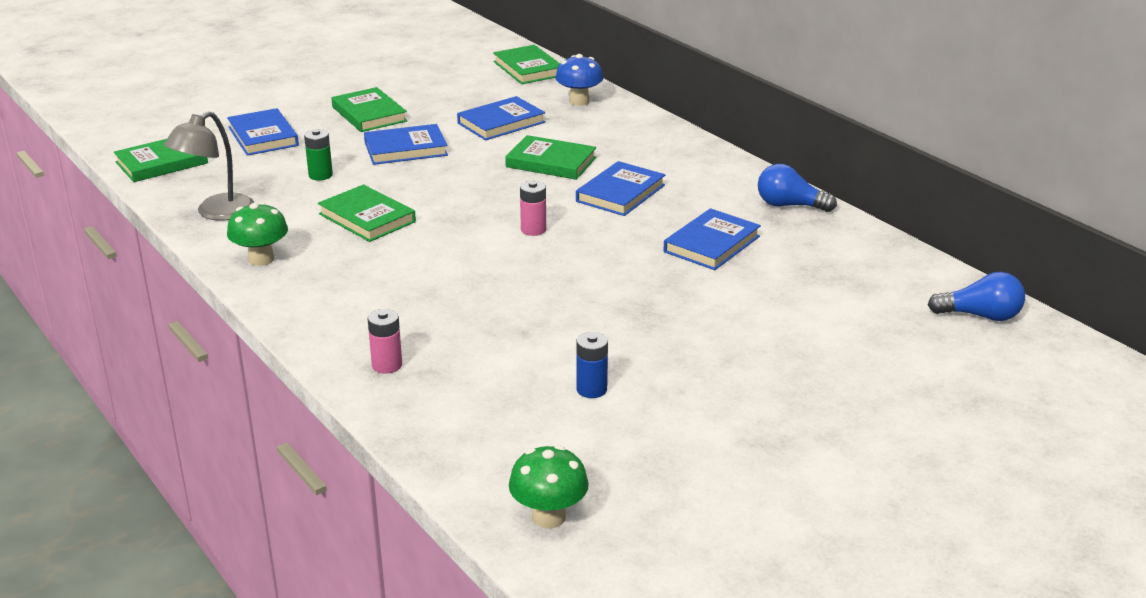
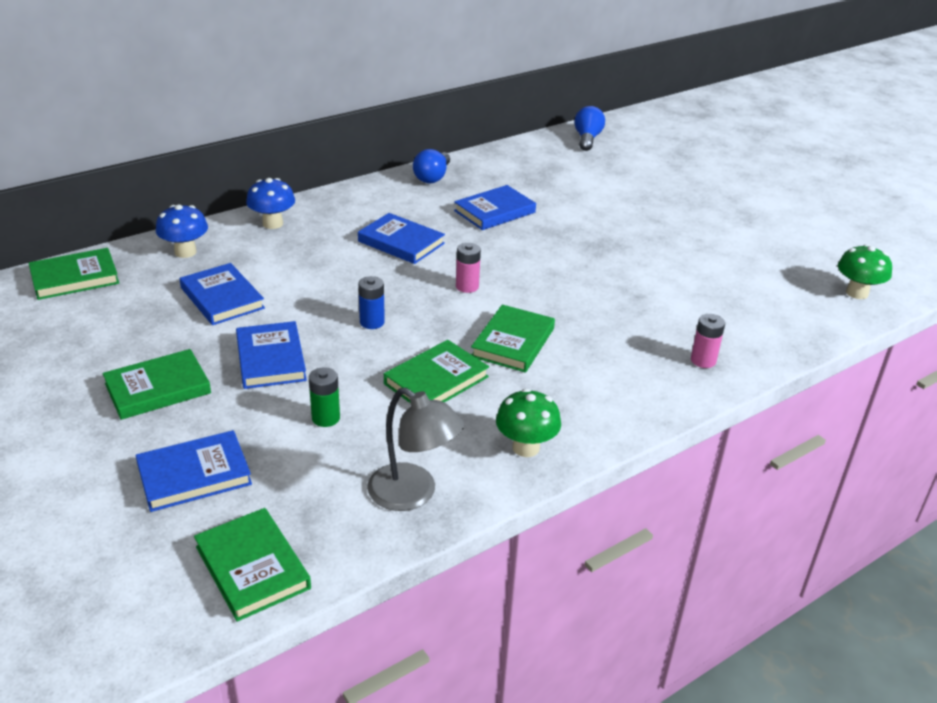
camera: 90 degrees left, 5 degrees up
(551, 162) = (328, 273): green book -> green book (513, 342)
(591, 389) = (709, 271): blue battery -> blue battery (372, 322)
(643, 131) = (273, 224): none -> blue mushroom
(712, 244) = (494, 211): blue book -> blue book turned 75 degrees counterclockwise

